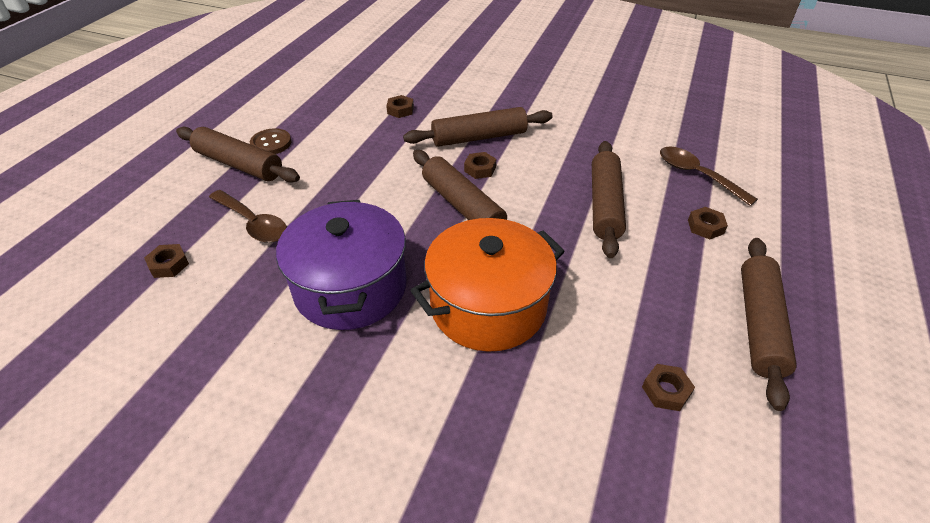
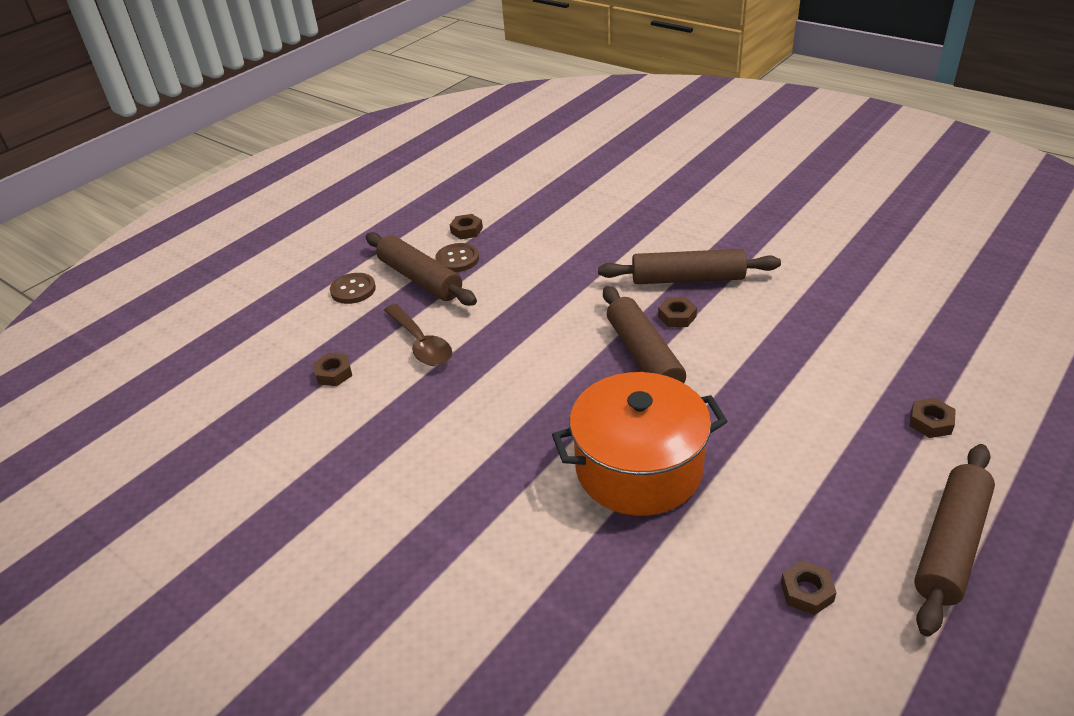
camera: 20 degrees right, 5 degrees down
(173, 182) = (353, 290): none -> brown button
(351, 287) = (501, 425): purple pot -> none
(400, 110) = (606, 236): brown nut -> brown nut (466, 230)
(604, 205) = (812, 378): brown rolling pin -> none
(697, 175) = (946, 358): brown spoon -> none

